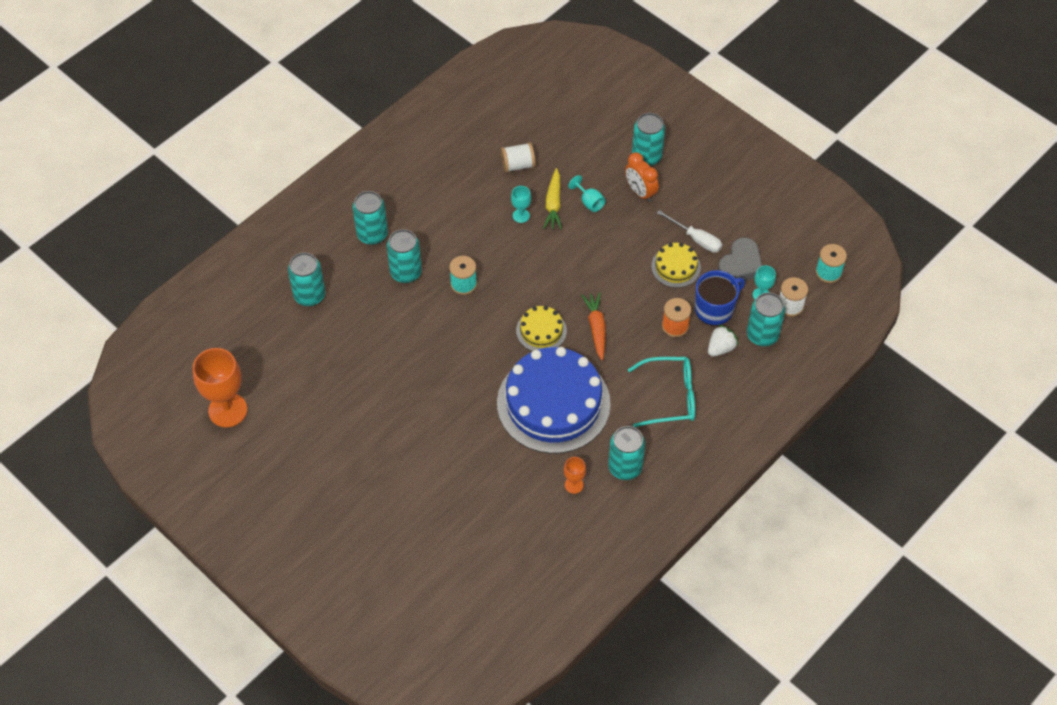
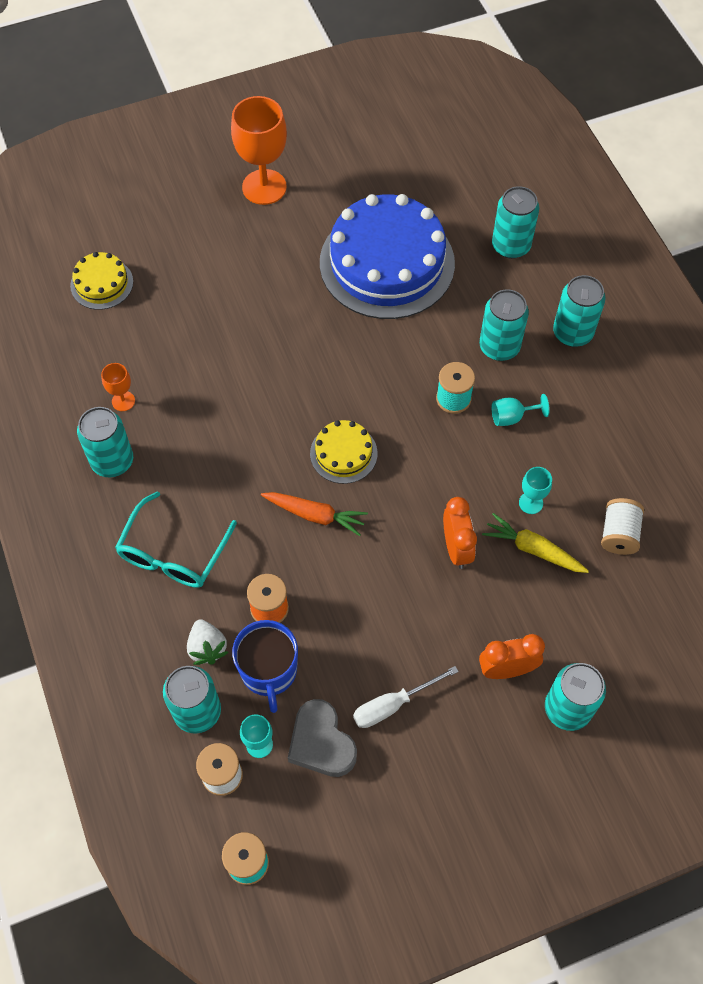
camera: 115 degrees right, 5 degrees up
(228, 410) = (397, 135): orange goblet -> orange goblet (264, 187)
(553, 403) = (237, 424): blue cake -> blue cake (387, 263)
(575, 243) = (456, 548): none -> orange clock
(589, 202) = (517, 595): turquoise goblet -> turquoise goblet (512, 417)
(676, 267) = (360, 655): yellow cake -> yellow cake (102, 283)

